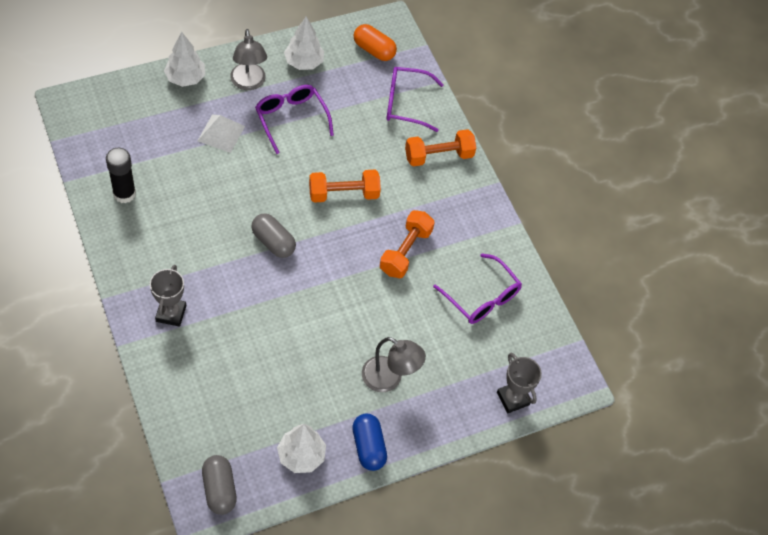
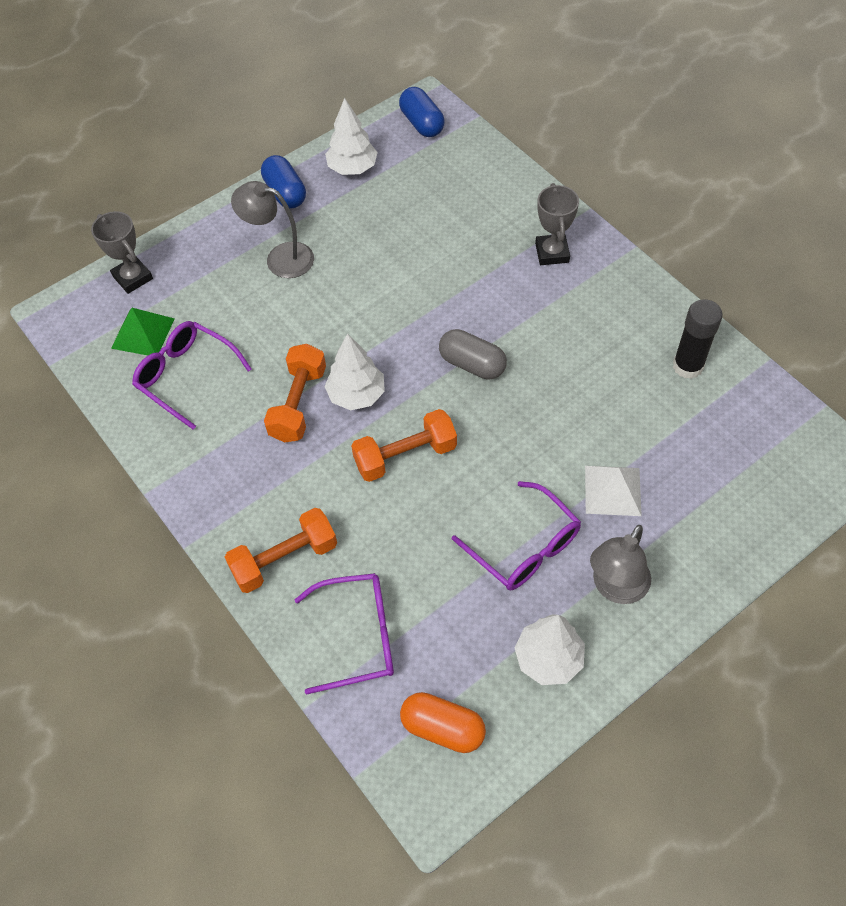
camera: 175 degrees right, 0 degrees up
(185, 78) = (712, 563): white tree -> white tree (356, 395)
(219, 489) = (422, 123): grey capsule -> blue capsule
(249, 83) = (615, 588): grey lamp -> grey lamp turned 120 degrees counterclockwise
(510, 344) = (143, 333): none -> green pyramid

